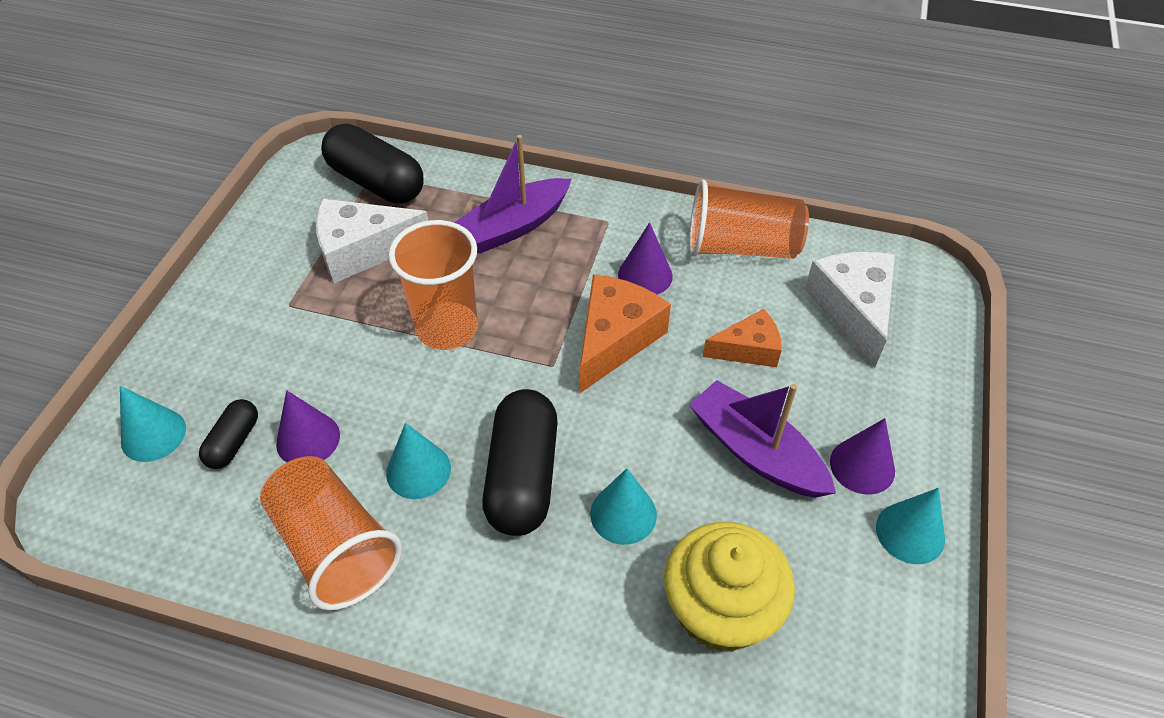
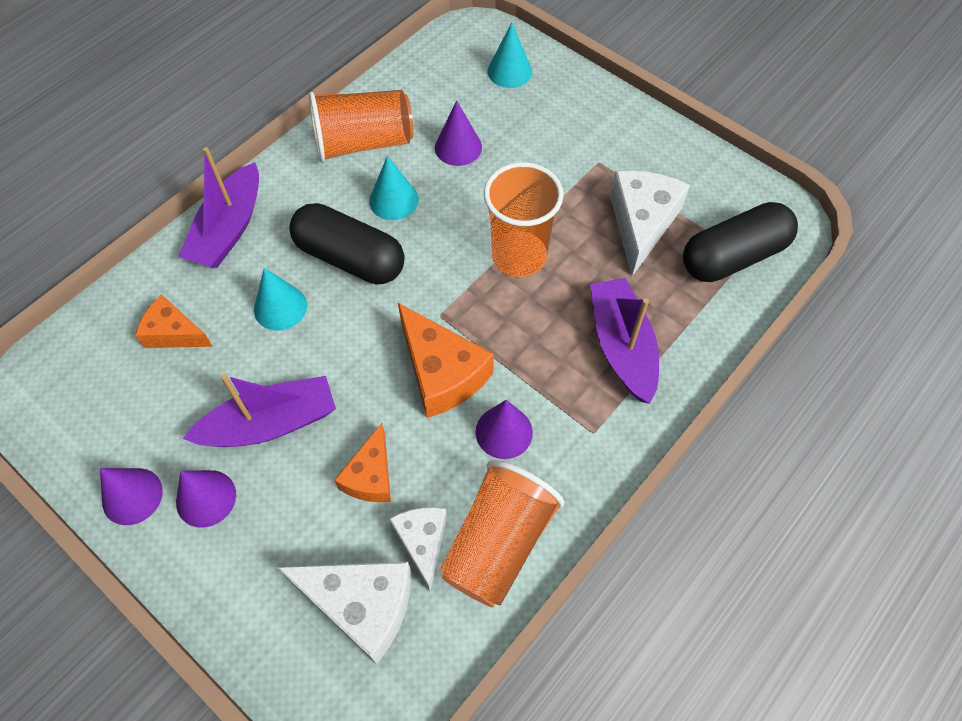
camera: 115 degrees right, 10 degrees up
(233, 442) = (479, 109): black capsule -> none
(544, 636) = (229, 229): none -> purple boat
(720, 610) = (174, 333): yellow cupcake -> orange cheese
(776, 292) = (422, 542): none -> white cheese
(910, 533) = (132, 496): turquoise cone -> purple cone

